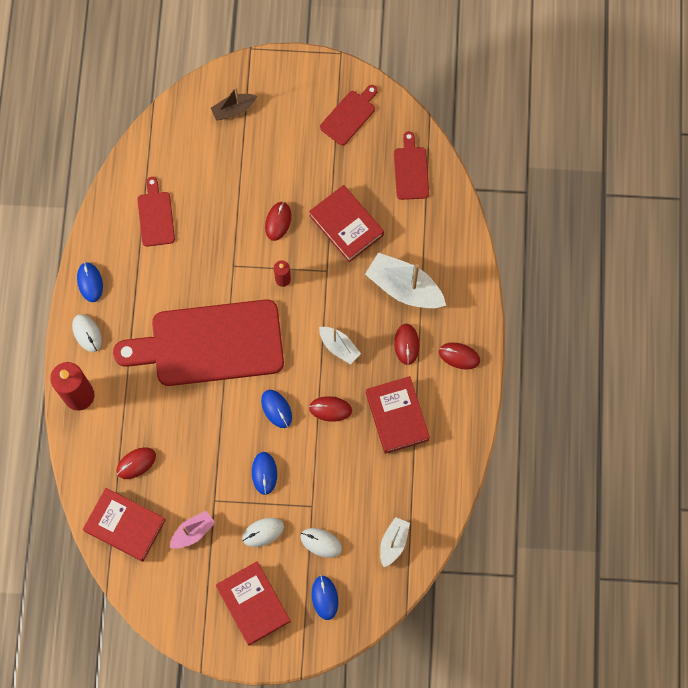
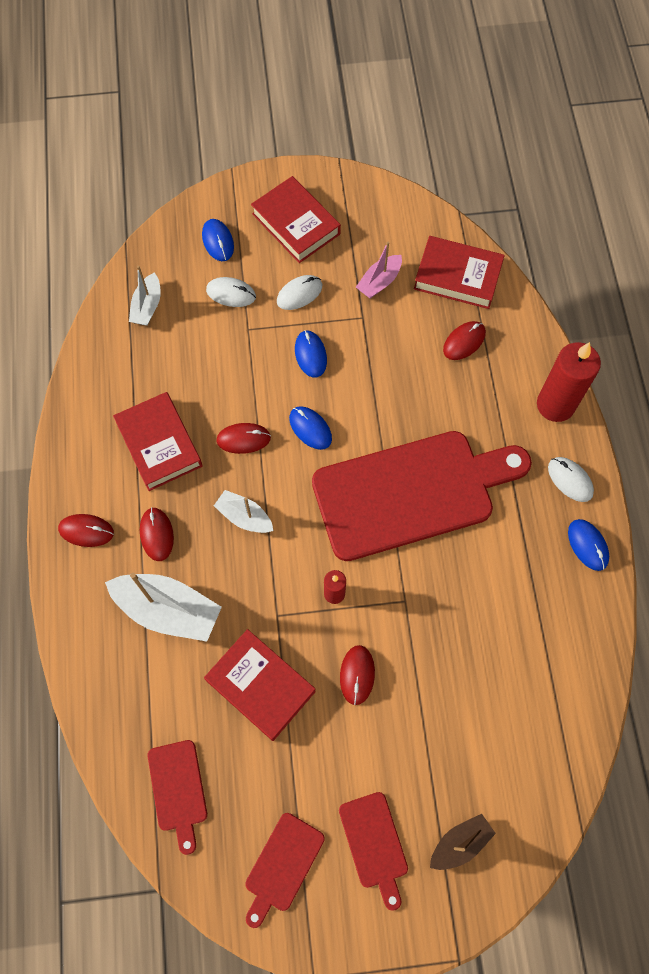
camera: 170 degrees right, 5 degrees down
(155, 216) = (528, 653): red cutting board -> red cutting board (374, 844)

